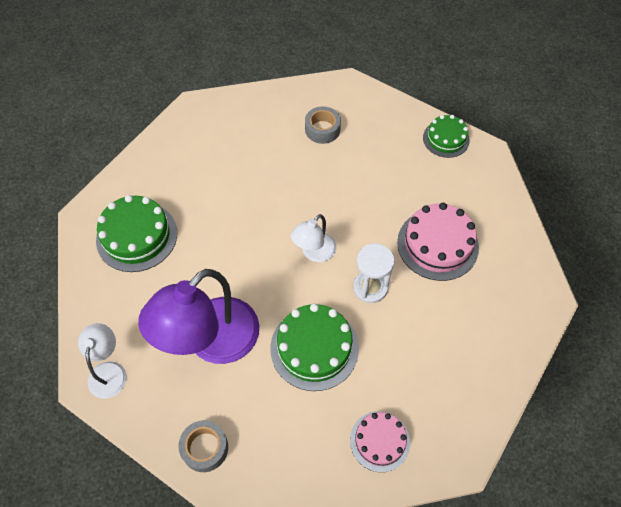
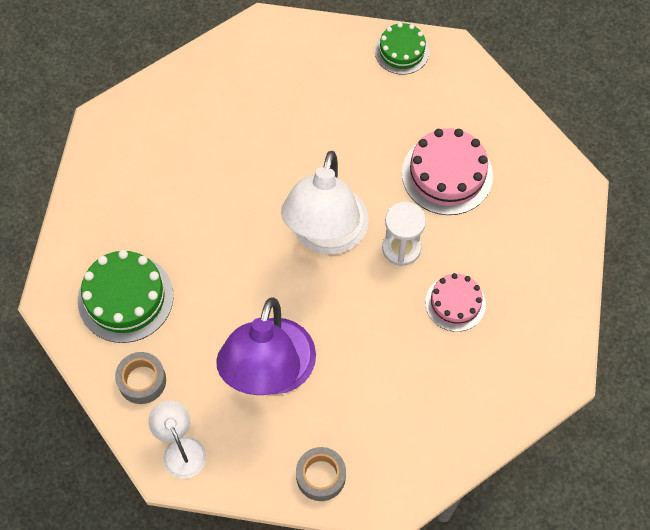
camera: 25 degrees left, 5 degrees up
(314, 253) = (326, 236): white lamp -> white lamp, size x1.96
(314, 348) = (376, 333): green cake -> none
(322, 129) = (263, 92): grey tape -> grey tape (142, 381)
(379, 441) = (482, 394): pink cake -> pink cake (455, 303)

